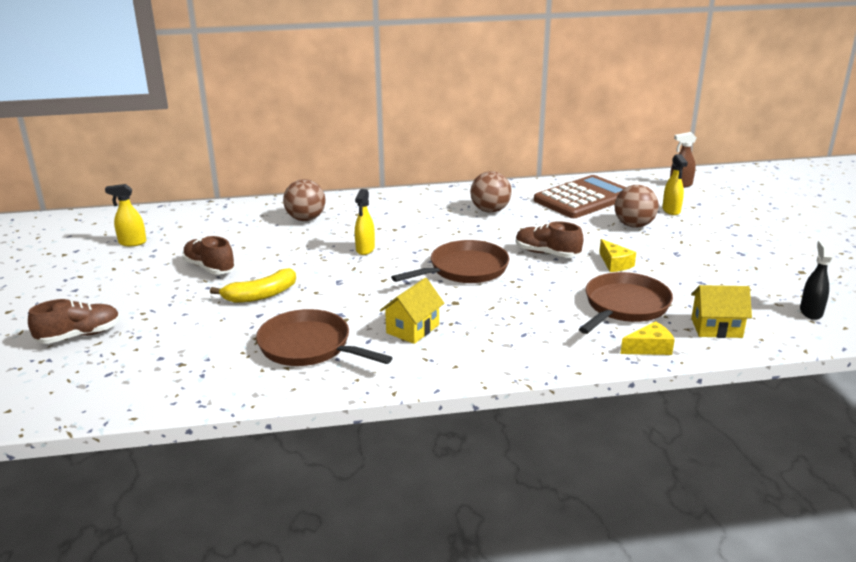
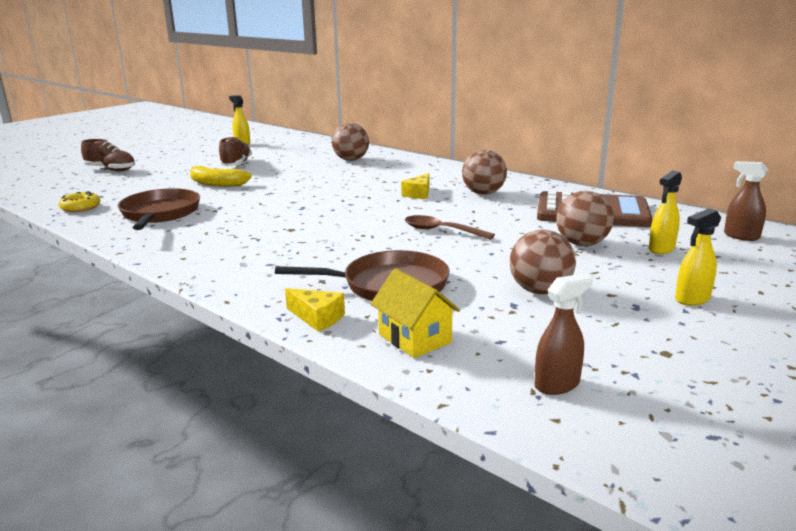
camera: 50 degrees right, 5 degrees down
(206, 384) = (80, 207): none -> yellow donut
(365, 249) = (333, 184): yellow spray bottle -> yellow spray bottle (692, 299)
(412, 329) = (226, 230): yellow house -> none
(464, 269) = (354, 216): brown pan -> none
(547, 253) = (441, 231): brown shoe -> brown spoon
(615, 264) = (475, 259): yellow cheese -> yellow cheese (419, 194)
(690, 267) = (540, 291): none -> brown ball
(811, 312) = (557, 384): black spray bottle -> brown spray bottle

